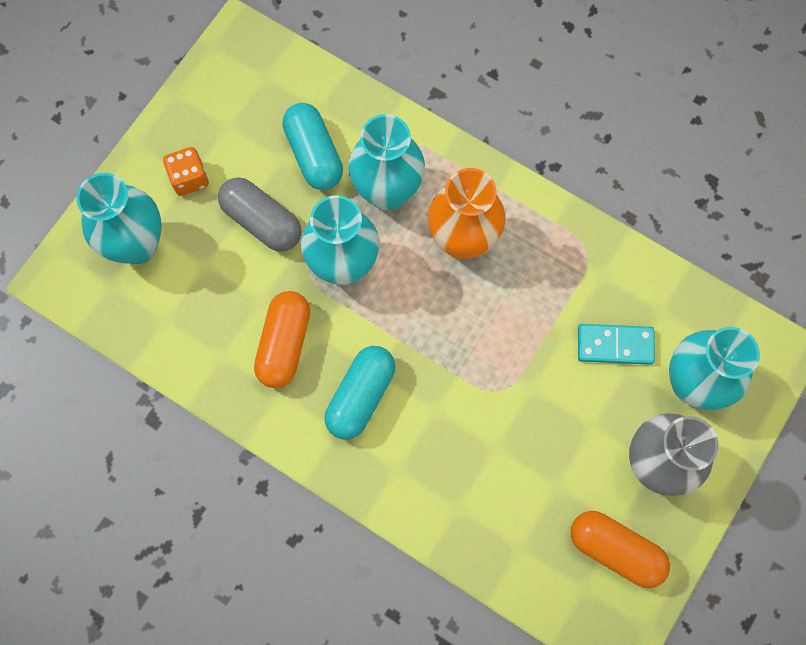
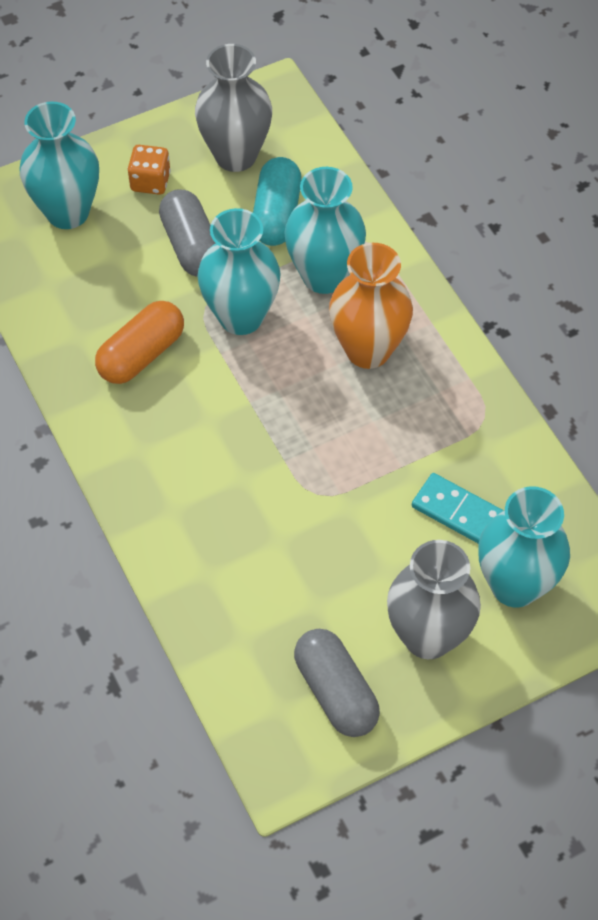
camera: 30 degrees right, 15 degrees down
(245, 116) = (235, 155): none -> grey vase
(360, 396) = (181, 432): turquoise capsule -> none
(615, 550) = (336, 691): orange capsule -> grey capsule

